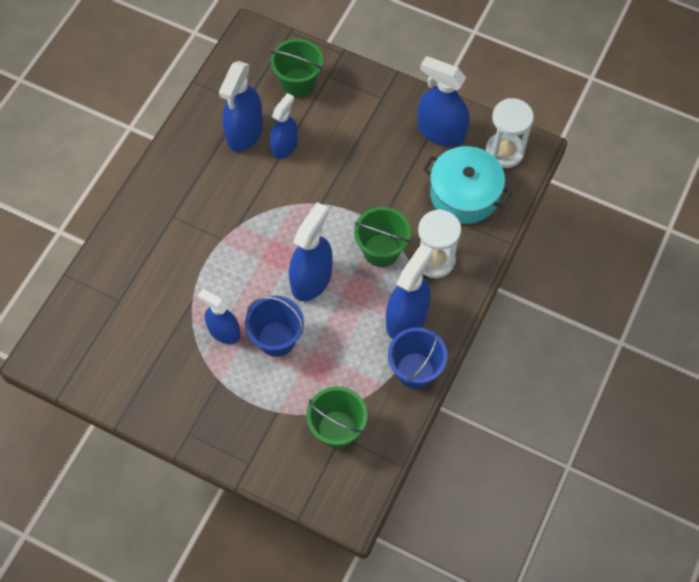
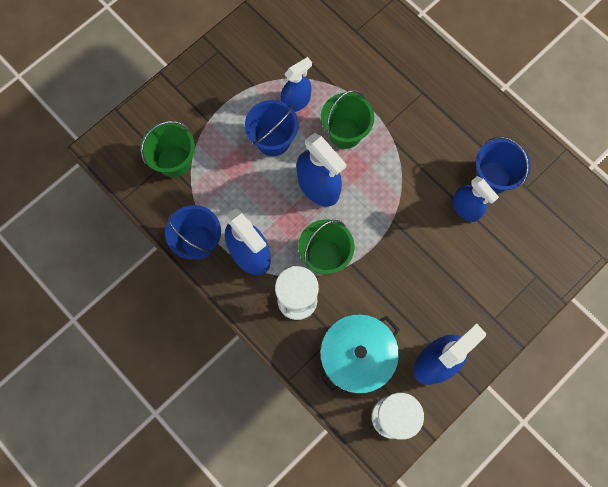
camera: 110 degrees right, 10 degrees up
(245, 132) = (492, 177): blue spray bottle -> blue bucket
(298, 83) = (536, 244): green bucket -> green bucket (345, 133)

